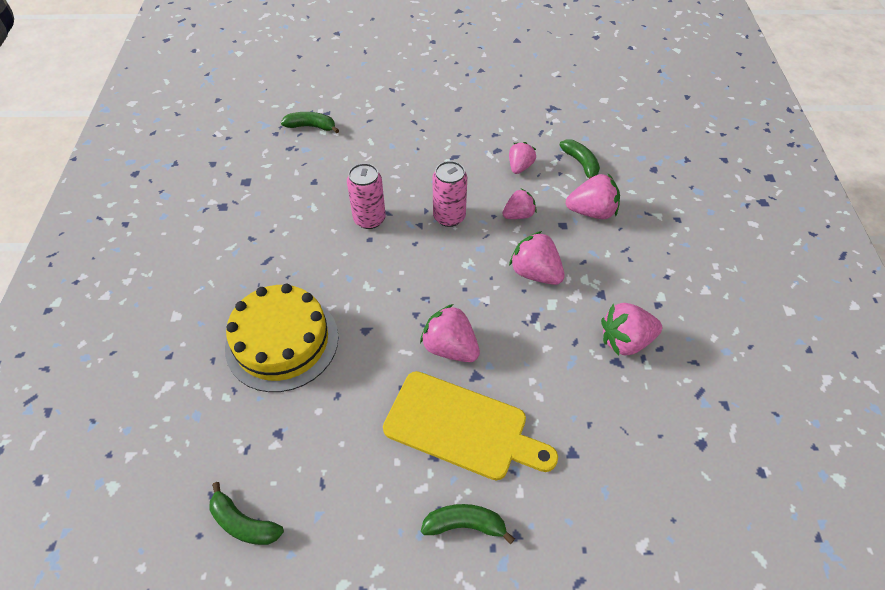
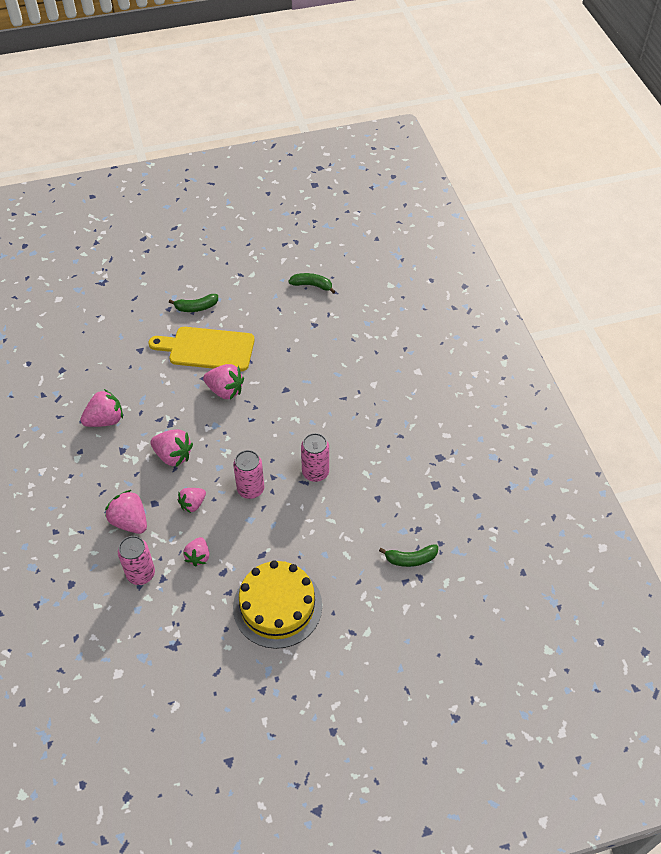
camera: 165 degrees right, 0 degrees up
(282, 342) = (337, 371): yellow cake -> yellow cake (277, 606)
(581, 164) = (141, 574): green banana -> pink can
(591, 212) = (130, 521): pink strawberry -> pink strawberry turned 60 degrees clockwise

